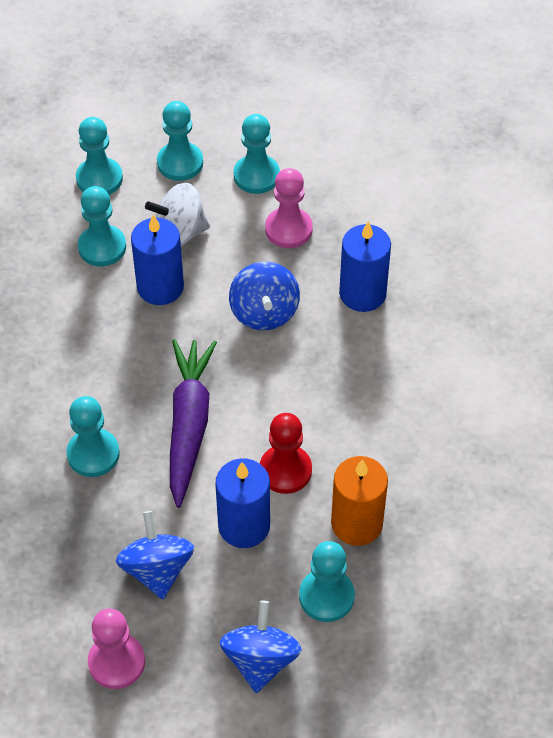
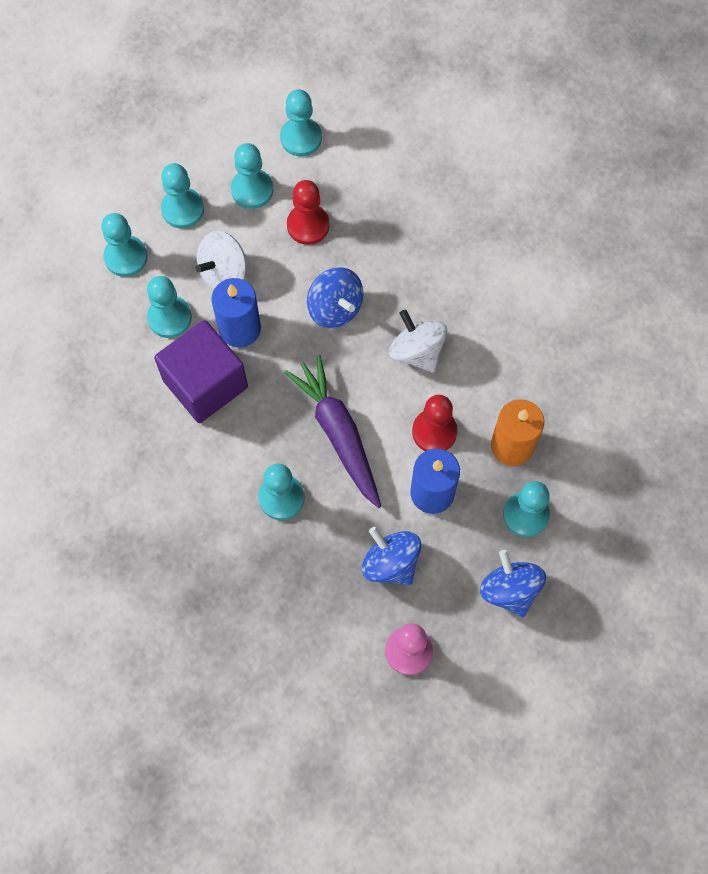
camera: 30 degrees left, 15 degrees up
(94, 318) = (205, 383): none -> purple cube
(288, 229) = (308, 225): pink pawn -> red pawn
(318, 389) = (417, 351): none -> white spinning top
(334, 153) = (301, 138): none -> turquoise pawn
(362, 293) = (400, 252): blue candle -> none

